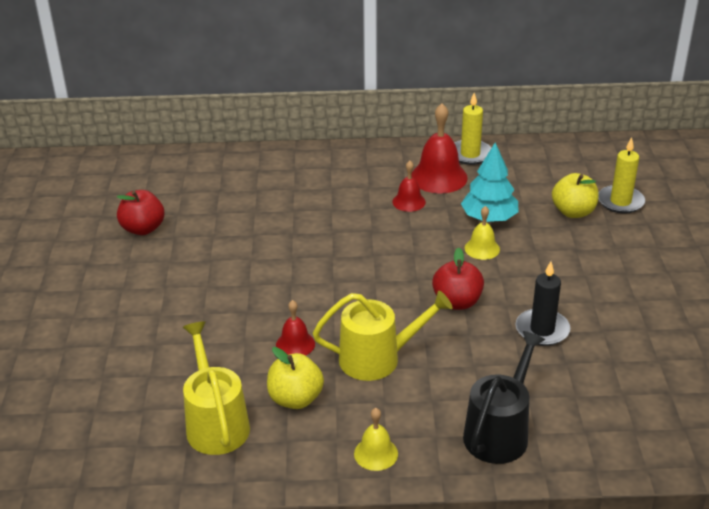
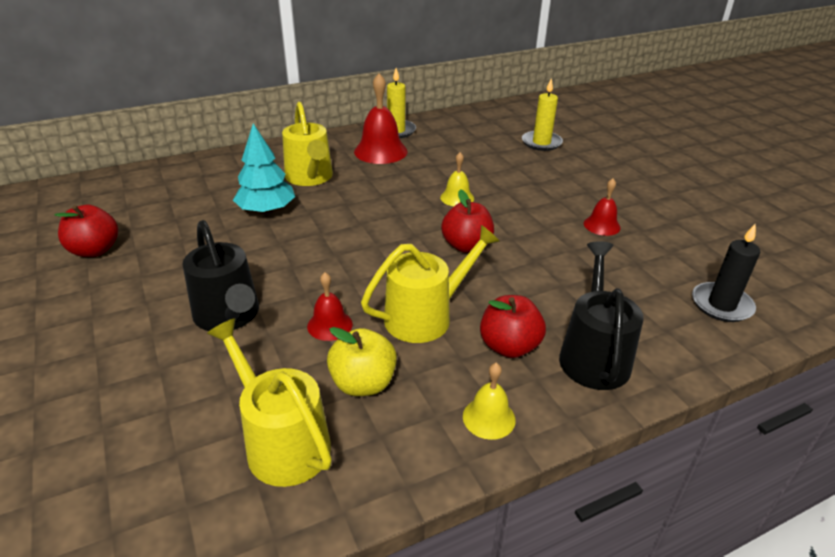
camera: 25 degrees left, 0 degrees up
(221, 315) = (229, 315): none -> black watering can
(353, 194) = (310, 177): none -> yellow watering can
(409, 202) = (366, 174): red bell -> red bell (602, 225)
(431, 404) = (509, 346): none -> red apple
(489, 218) = (446, 173): turquoise tree -> turquoise tree (266, 210)
(542, 330) = (558, 251): black candle -> black candle (721, 305)
(573, 212) = (511, 156): yellow apple -> none

